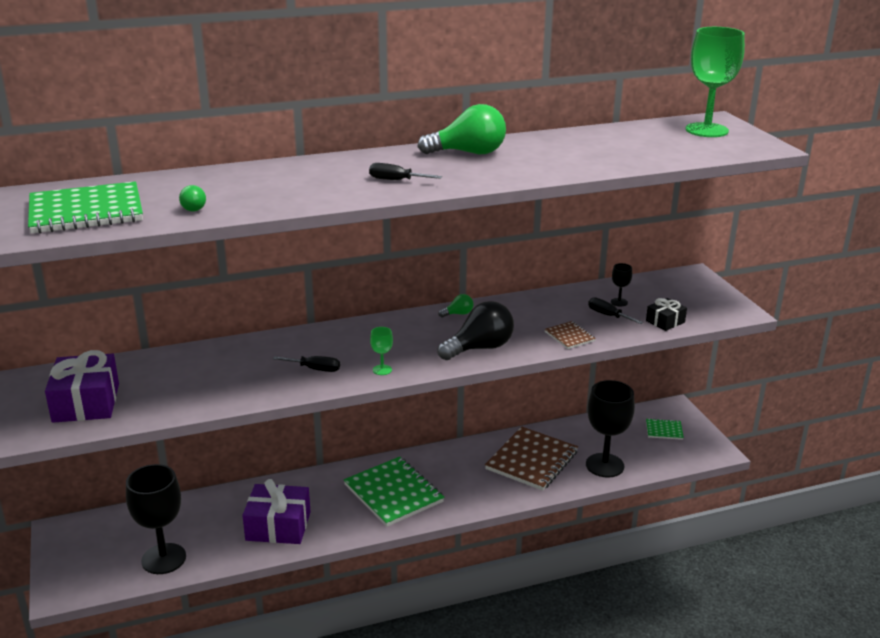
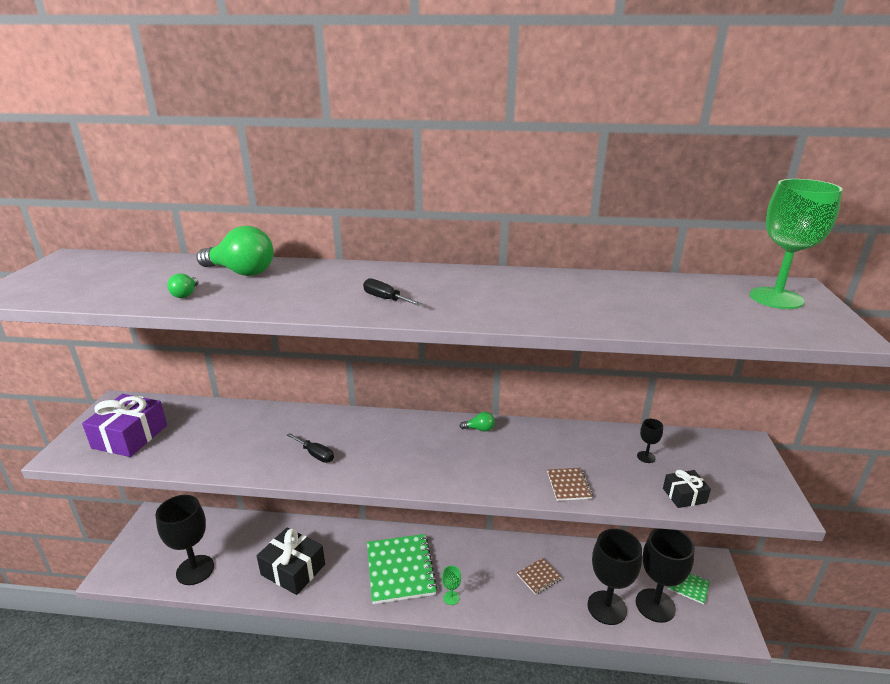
camera: 25 degrees right, 0 degrees up
(86, 211) = (110, 282): green notebook -> none
(278, 526) = (293, 569): purple gift -> black gift
(382, 370) = (368, 472): green goblet -> green goblet (451, 598)
(468, 153) = (486, 282): green light bulb -> green light bulb (241, 272)
(480, 348) = (472, 474): black light bulb -> none
(532, 460) = (539, 577): brown notebook -> brown notebook, size x0.47
(608, 315) = (625, 470): black screwdriver -> none
(644, 452) = (655, 605): none -> black goblet

